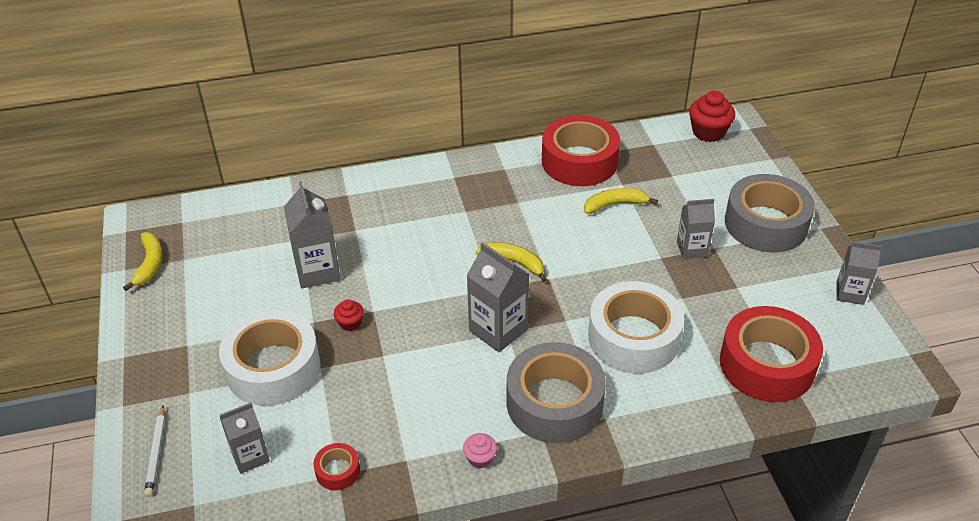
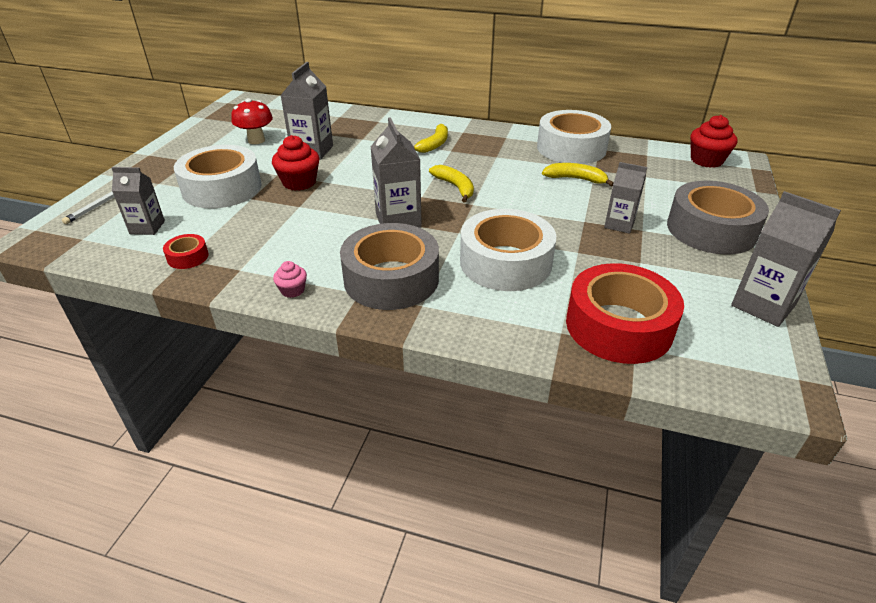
camera: 30 degrees right, 5 degrees down
(150, 264) = (220, 119): yellow banana -> yellow banana (434, 144)
(234, 280) = (256, 140): none -> red mushroom
(350, 323) = (299, 182): red cupcake -> red cupcake, size x1.82
(579, 161) = (571, 148): red tape -> white tape
(850, 293) = (763, 305): grey carton -> grey carton, size x1.53

